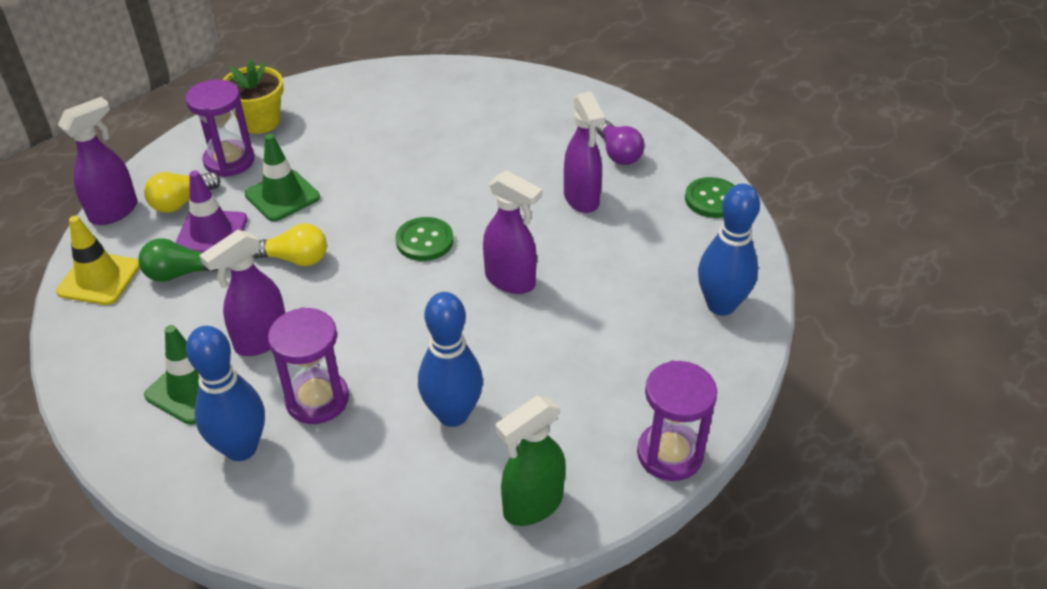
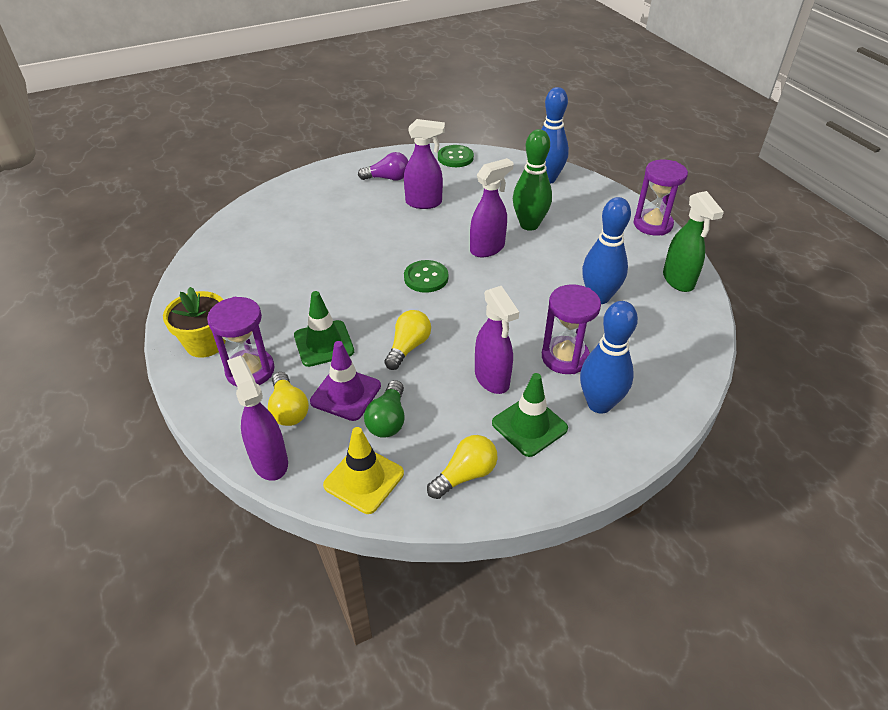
camera: 70 degrees left, 0 degrees up
(112, 351) = (465, 475): none -> yellow light bulb
(587, 310) = (529, 225): none -> green bowling pin

